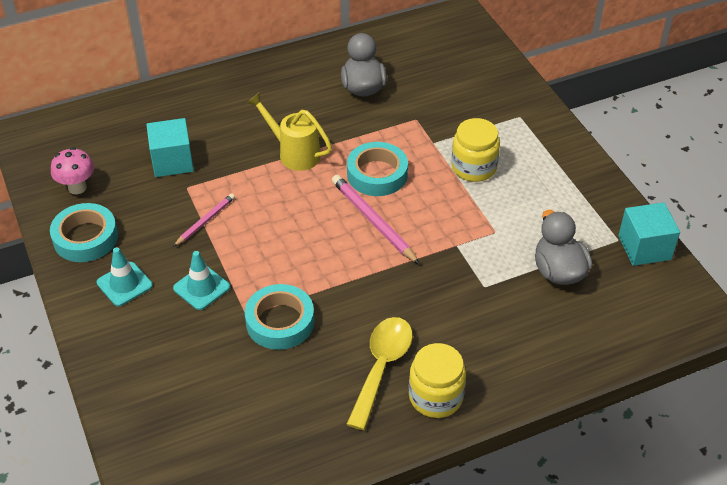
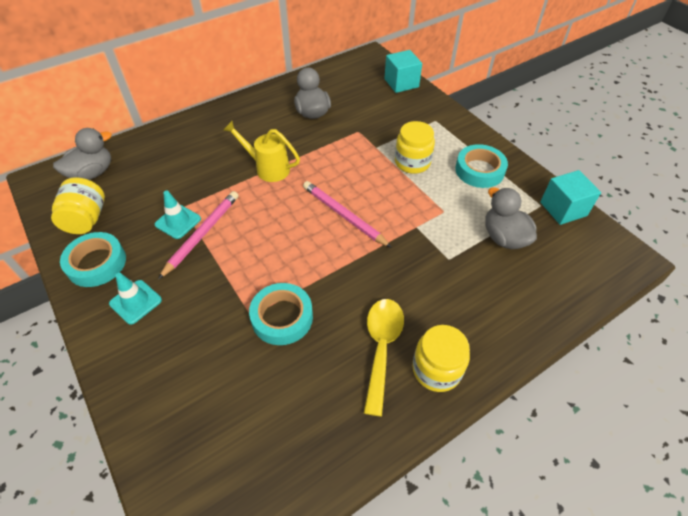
camera: 10 degrees left, 5 degrees up
(77, 187) = (86, 219): pink mushroom -> yellow jar
(86, 134) = (92, 173): none -> grey duck
(172, 161) = (168, 187): turquoise cube -> turquoise cube (401, 83)
(201, 288) = (206, 295): turquoise traffic cone -> turquoise traffic cone (178, 222)
(205, 221) = (202, 234): pink pencil -> pink pencil, size x1.64
(377, 174) = (338, 177): turquoise tape -> turquoise tape (479, 170)

